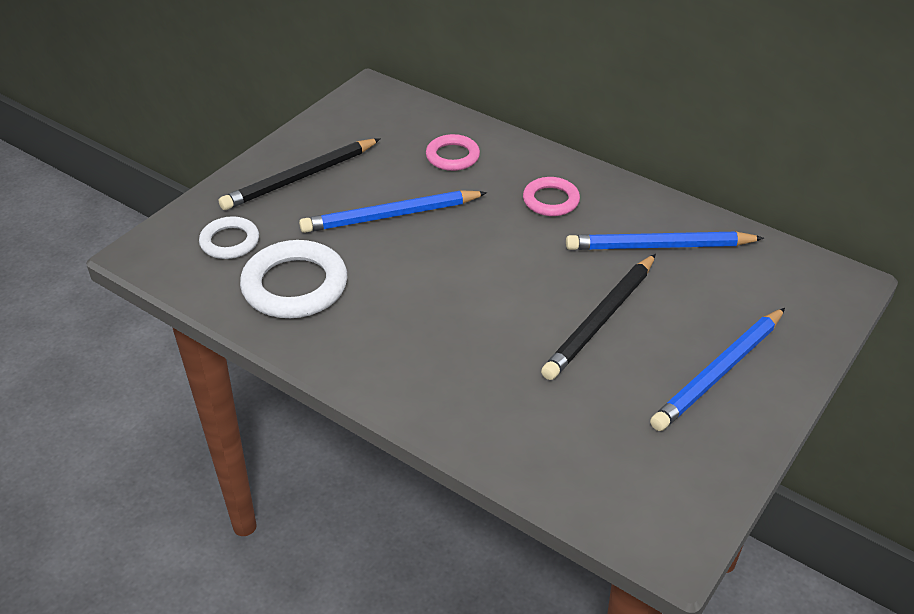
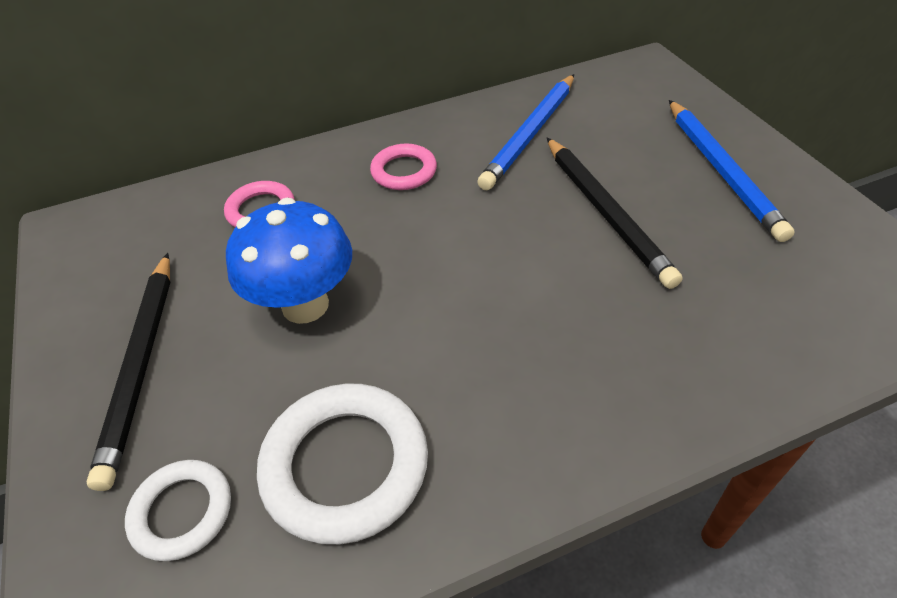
camera: 55 degrees left, 5 degrees up
(390, 216) = (305, 305): blue pencil -> blue mushroom

